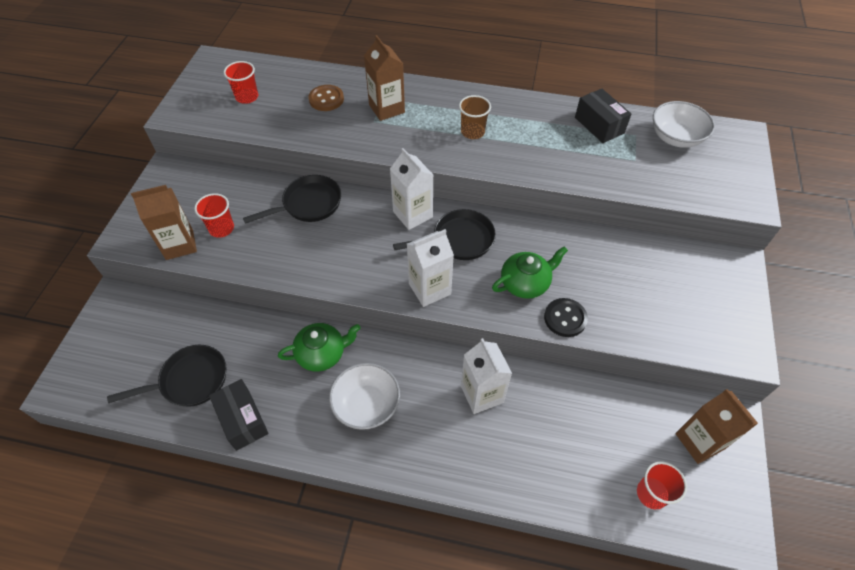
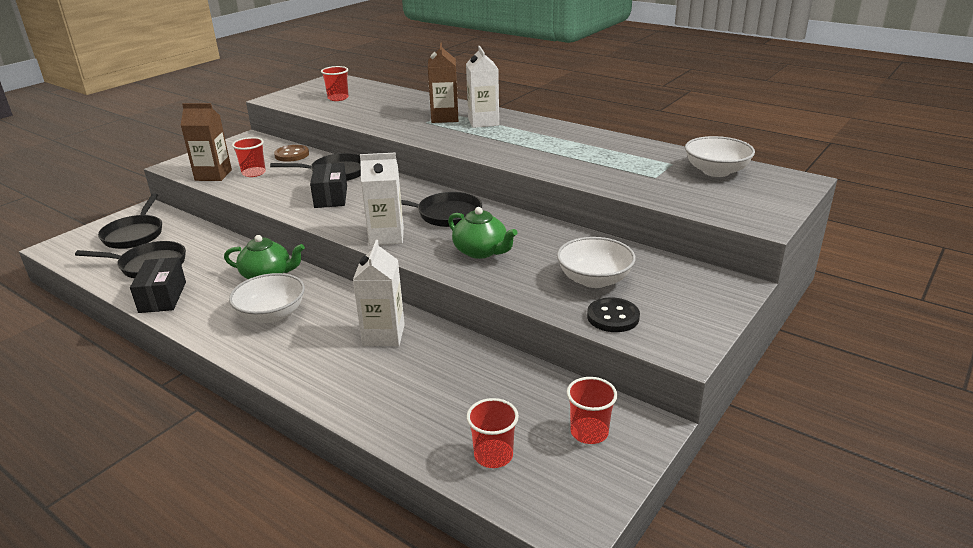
camera: 25 degrees right, 25 degrees down
(134, 340) = (135, 234): none -> black pan
(326, 99) = (399, 107): brown button -> brown button (292, 155)
(412, 214) = (418, 193): white carton -> white carton (483, 122)
(472, 132) = (507, 139): brown cup -> none
(525, 283) = (481, 251): green teapot -> green teapot turned 45 degrees clockwise
(565, 318) = (498, 280): black button -> black button (613, 317)
(599, 125) = (638, 153): black box -> black box (331, 197)
(637, 291) = (594, 280): none -> white bowl
(699, 441) = (589, 432): brown carton -> red cup

